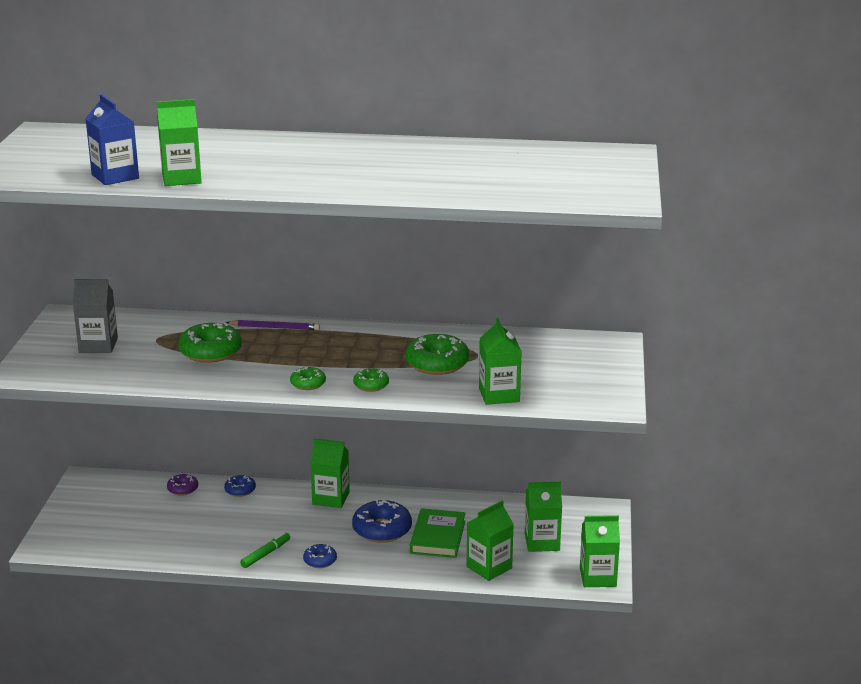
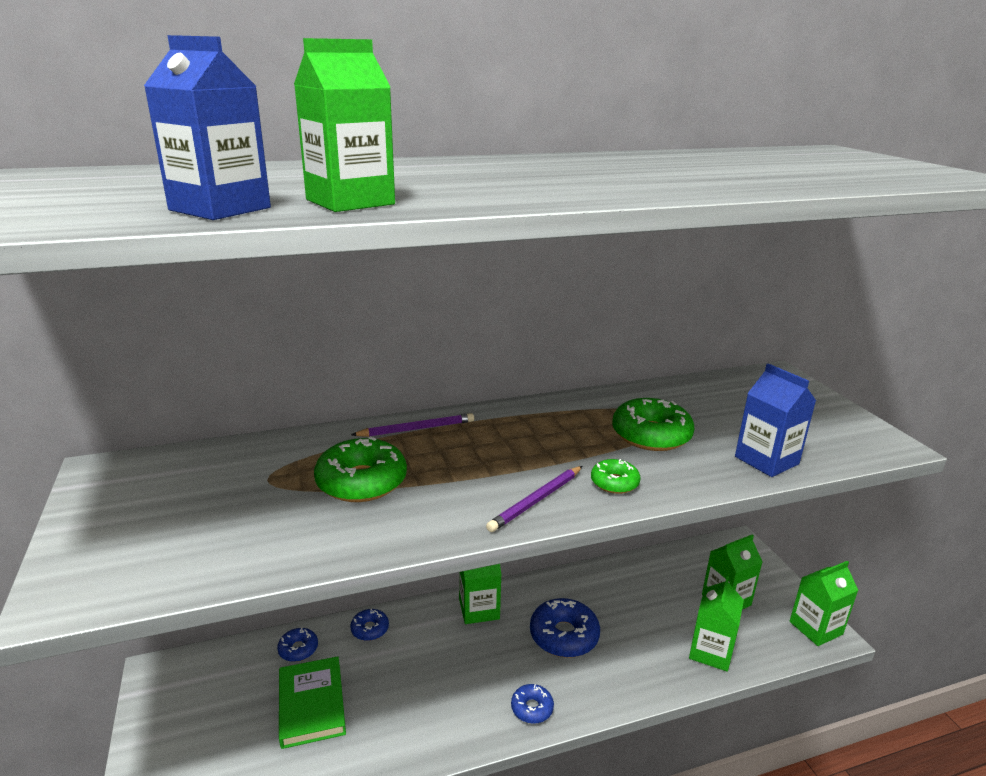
camera: 25 degrees left, 0 degrees up
(98, 345) = (182, 510): grey carton -> none
(182, 489) = (298, 649): purple donut -> blue donut
(266, 554) = (461, 721): green marker -> none
(308, 384) = (536, 500): green donut -> purple pencil
(437, 537) = (627, 627): green book -> green book (311, 705)
(499, 395) = (766, 460): green carton -> blue carton

